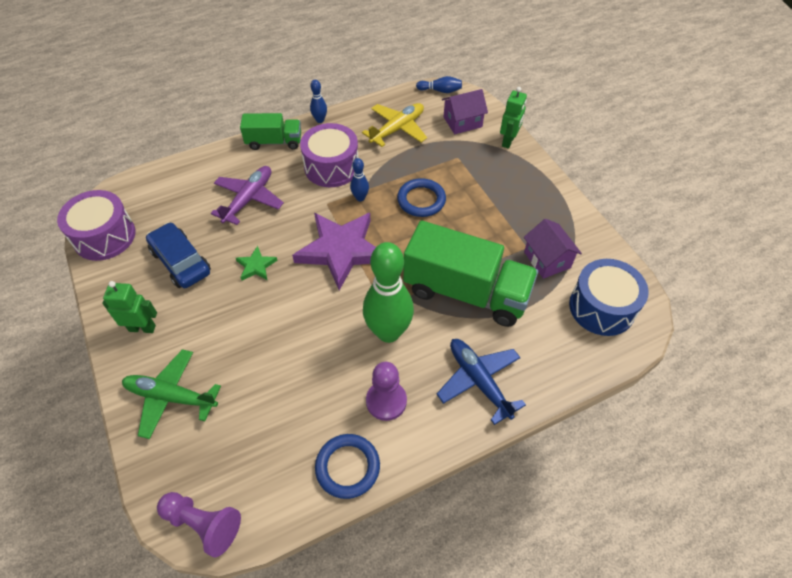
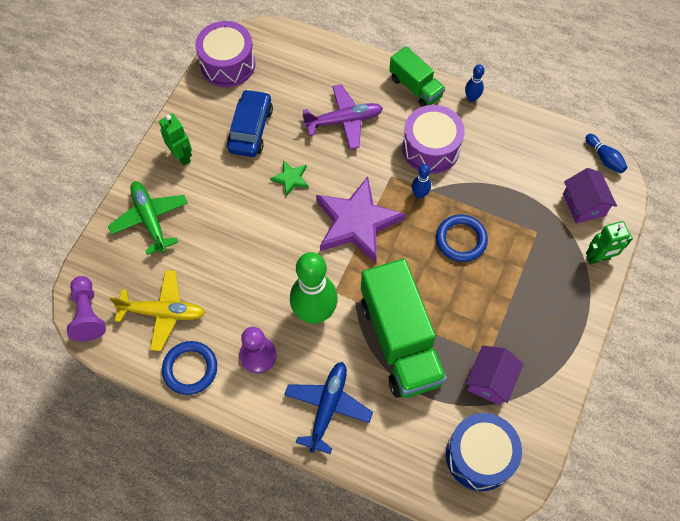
camera: 50 degrees right, 10 degrees up
(397, 129) = (522, 161): yellow plane -> yellow plane (163, 312)
(462, 122) = (583, 204): purple house -> purple house turned 45 degrees clockwise

